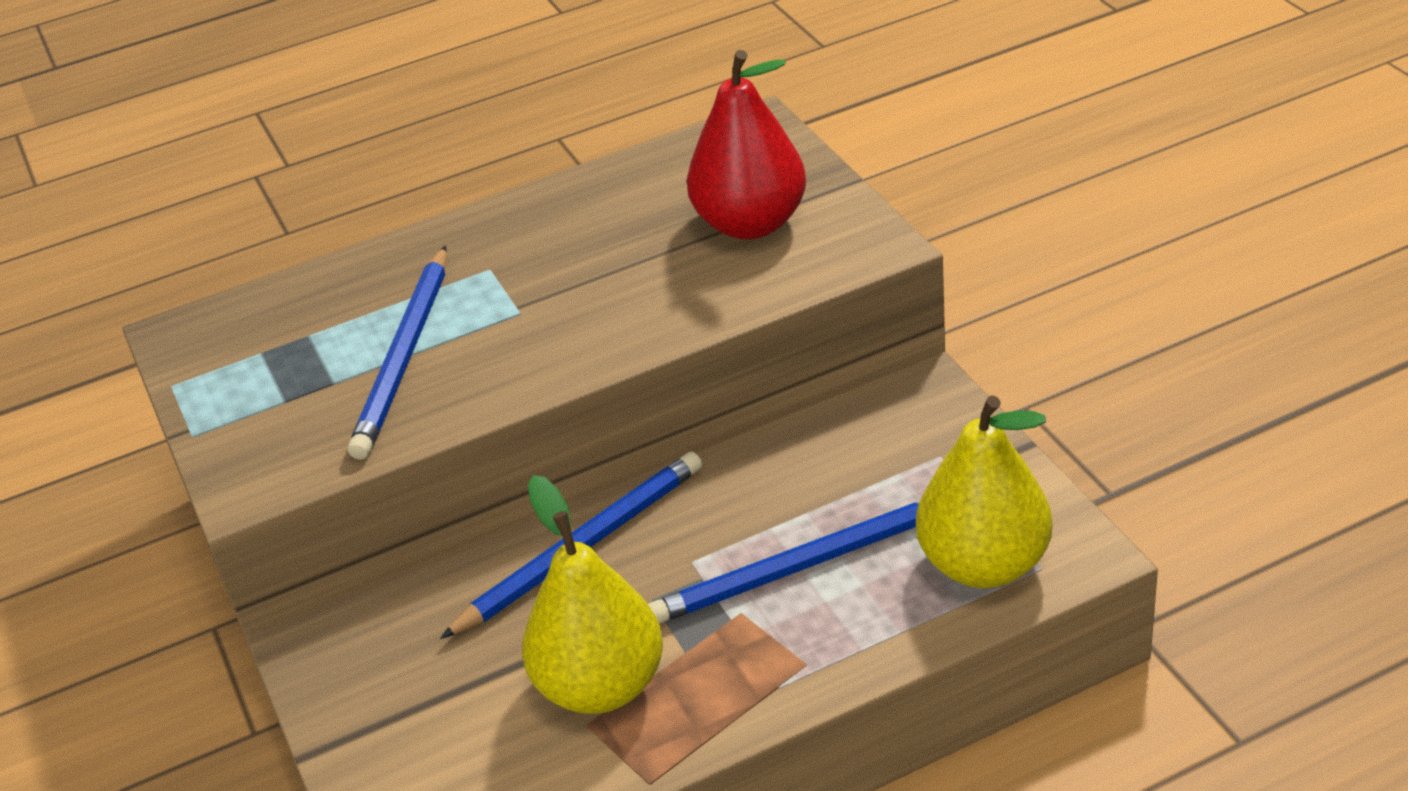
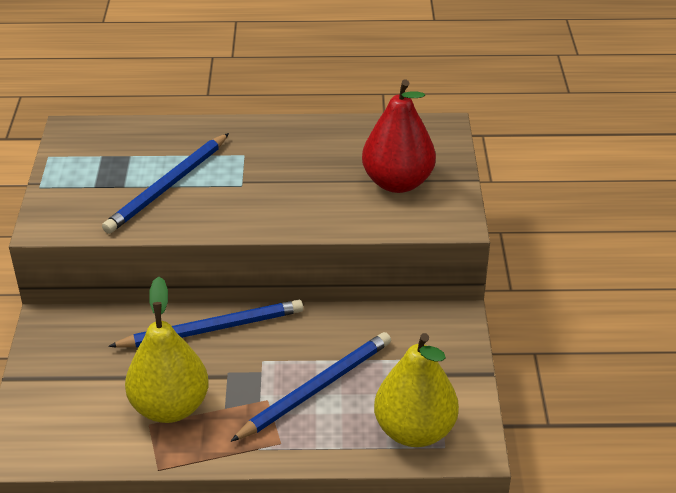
camera: 20 degrees right, 0 degrees up
(800, 567) = (316, 389): blue pencil -> blue pencil turned 135 degrees clockwise

